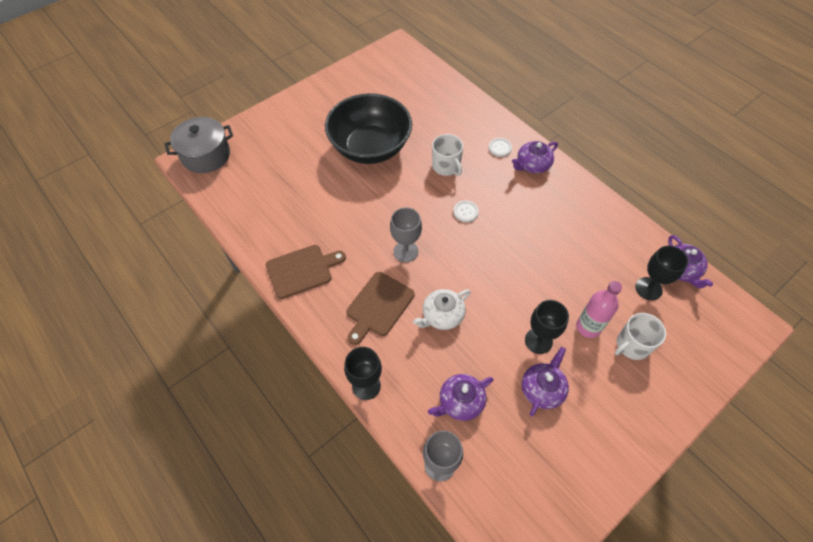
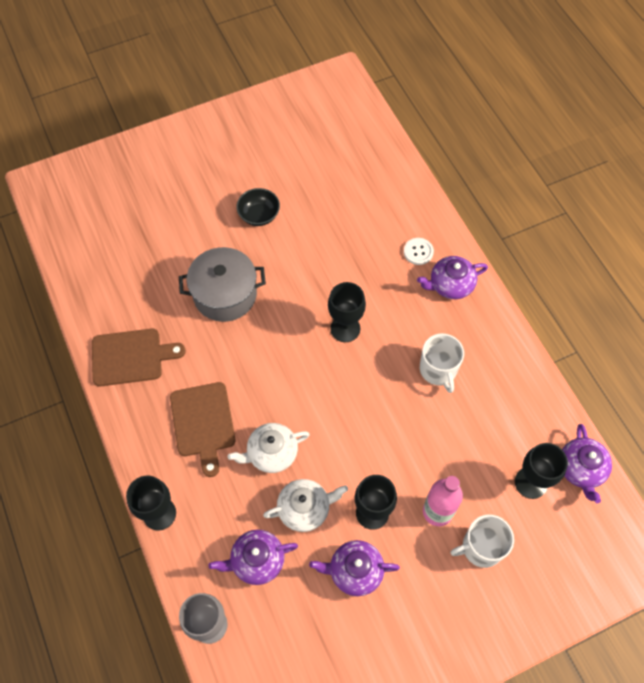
camera: 15 degrees right, 5 degrees up
(206, 155) = (64, 182): grey pot -> grey pot (225, 294)
(370, 147) = (259, 215): black bowl -> black bowl, size x0.41
(378, 306) = (203, 423): brown cutting board -> brown cutting board turned 60 degrees counterclockwise
(405, 251) = (256, 362): grey goblet -> none
(446, 166) = (343, 262): white mug -> white mug (438, 370)
(465, 212) = (345, 328): white button -> black goblet
(484, 351) = (305, 508): none -> white teapot
(542, 389) = (355, 571): purple teapot -> purple teapot turned 135 degrees counterclockwise

